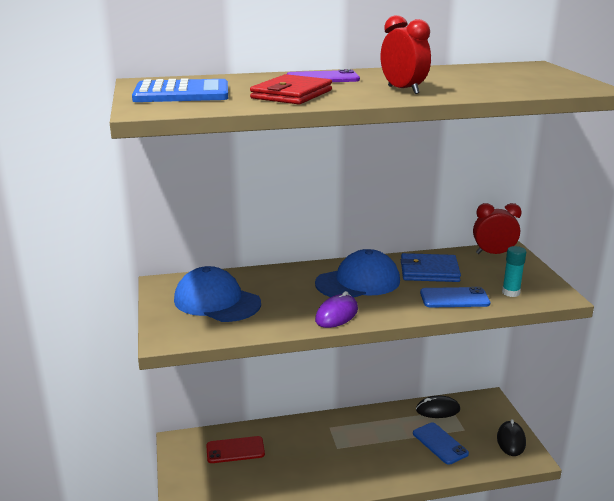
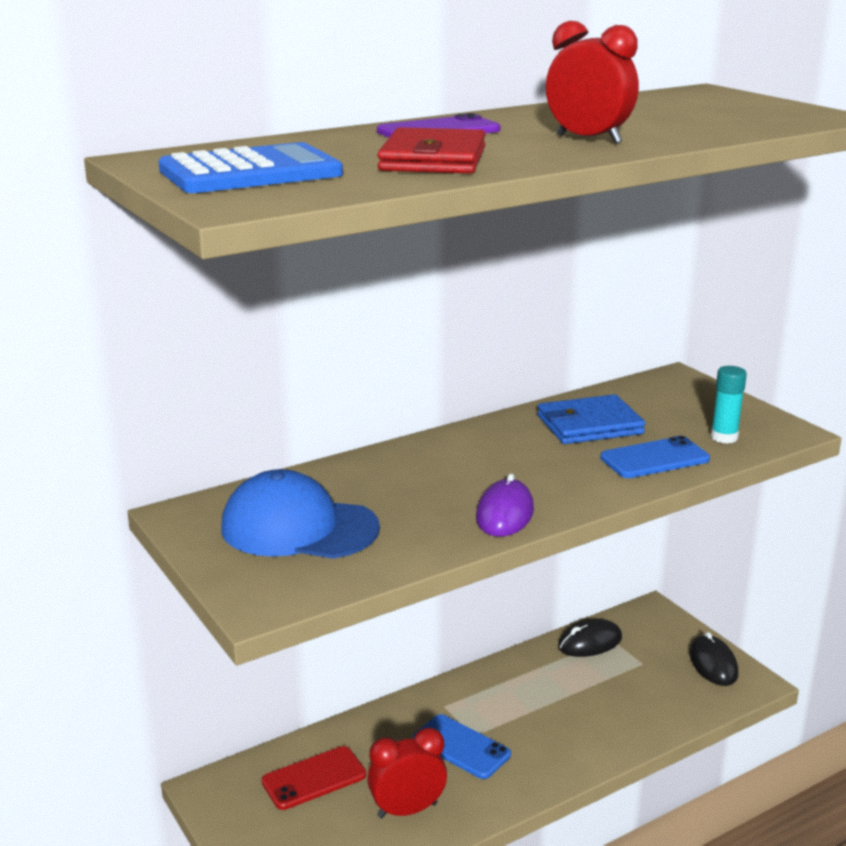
camera: 20 degrees left, 0 degrees up
(358, 282) = (498, 458): blue cap -> none
(440, 443) = (619, 692): blue phone -> blue phone (461, 747)
(493, 253) = (659, 385): red clock -> red clock (407, 810)

